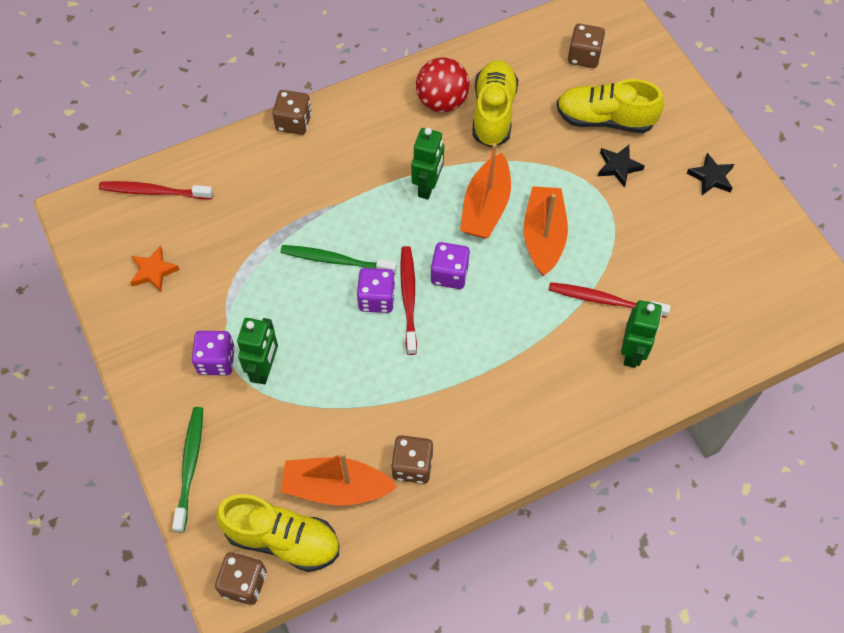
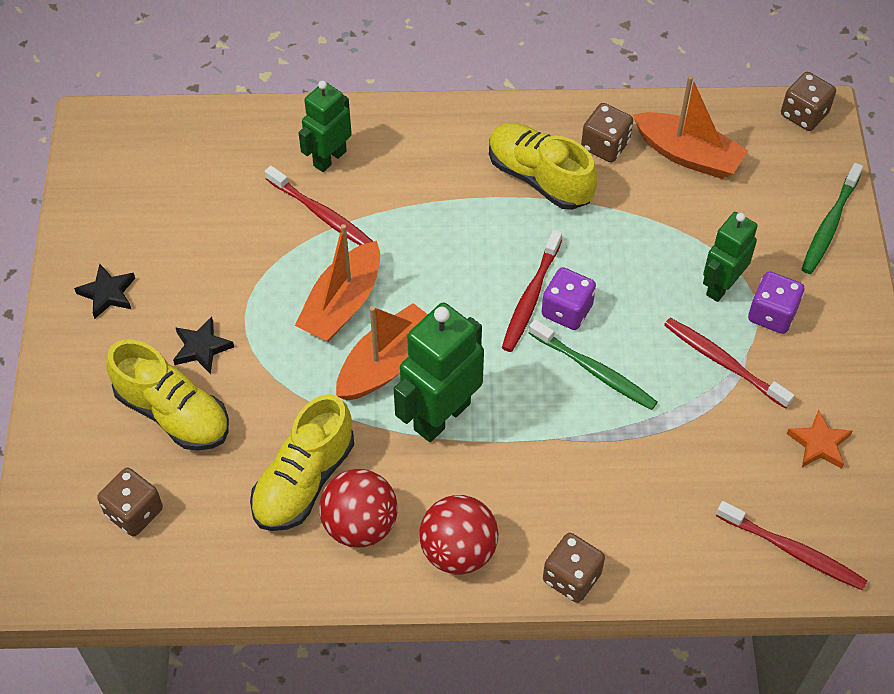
camera: 155 degrees left, 5 degrees down
(243, 305) = (723, 362): none -> red toothbrush
(282, 539) = (756, 133): yellow shoe -> yellow shoe (539, 178)
(372, 110) = (458, 550): none -> red ball
(428, 186) = (441, 416): green robot -> green robot, size x1.54
(449, 274) = (472, 305): purple dice -> none

